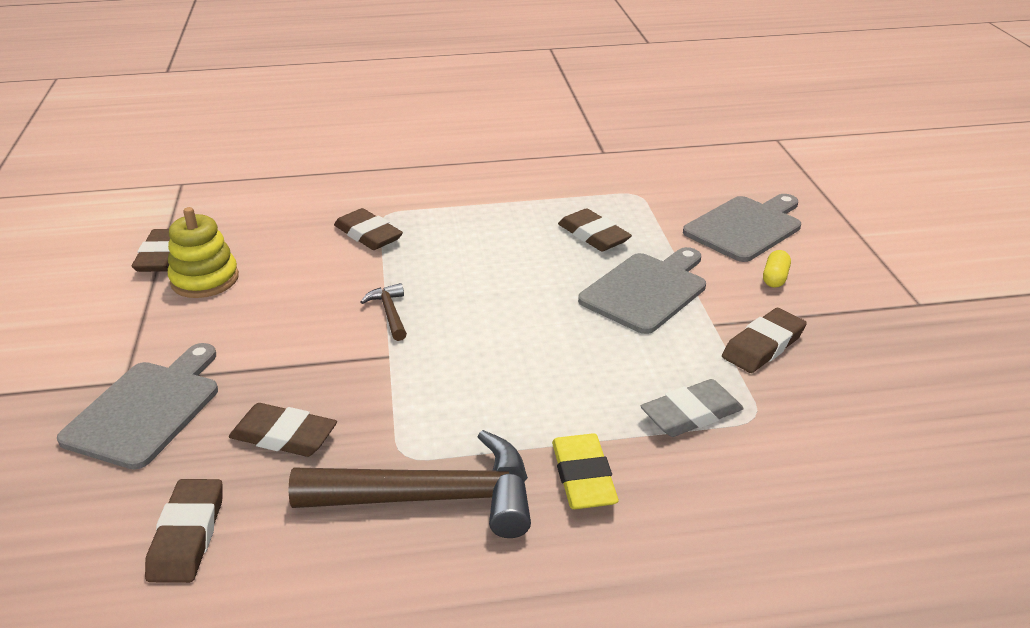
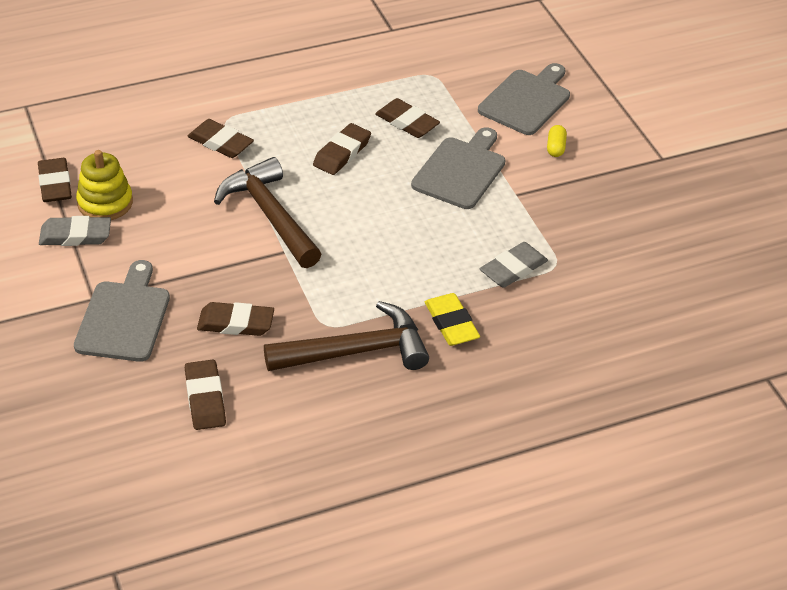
camera: 15 degrees left, 10 degrees up
(150, 309) = (75, 235): none -> grey eraser
(389, 313) = (269, 215): brown hammer -> brown hammer, size x2.24
(763, 345) = (554, 208): brown eraser -> brown eraser (342, 153)

